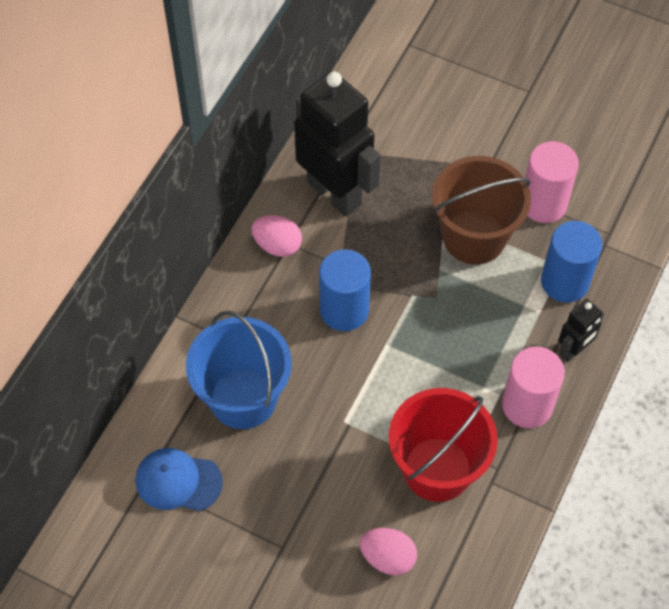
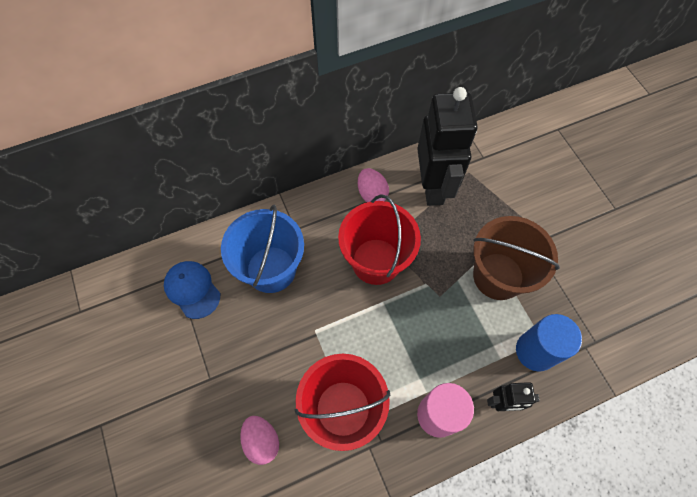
camera: 40 degrees right, 5 degrees up
(344, 310) = (376, 261): blue cylinder -> red bucket
(543, 204) = (564, 288): pink cylinder -> none

